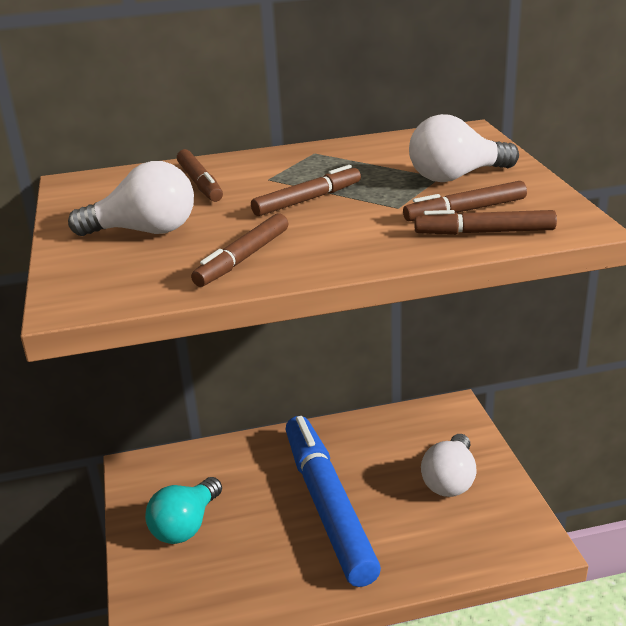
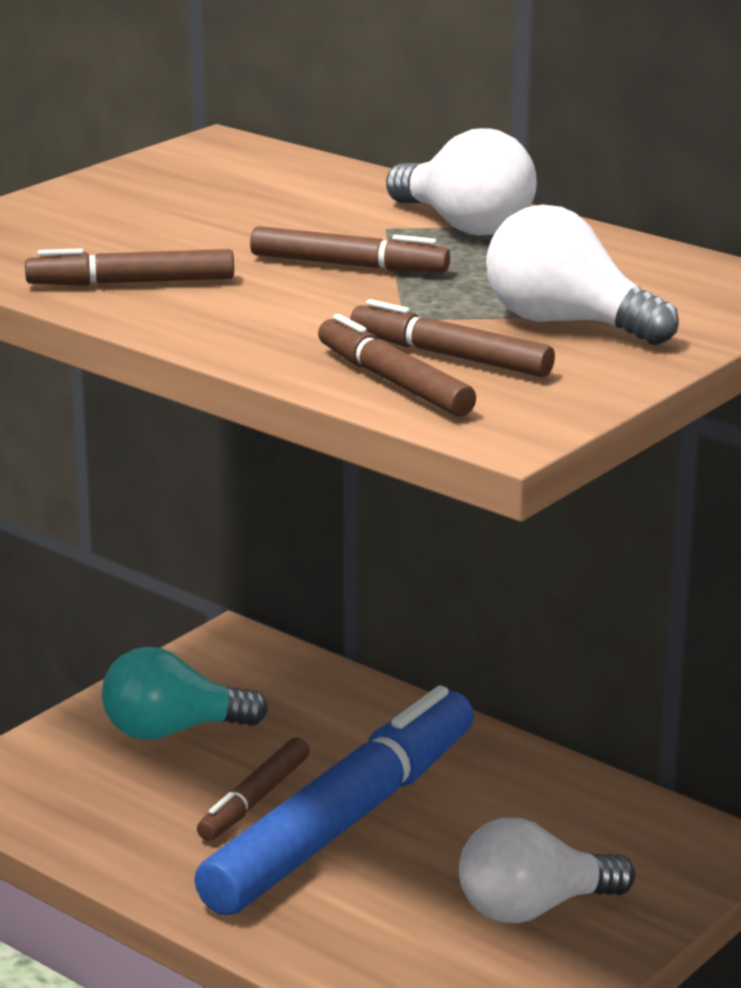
camera: 50 degrees right, 5 degrees down
(145, 231) = (135, 218): white light bulb -> white light bulb (464, 225)
(200, 183) = (313, 199): brown marker -> brown marker (255, 800)

